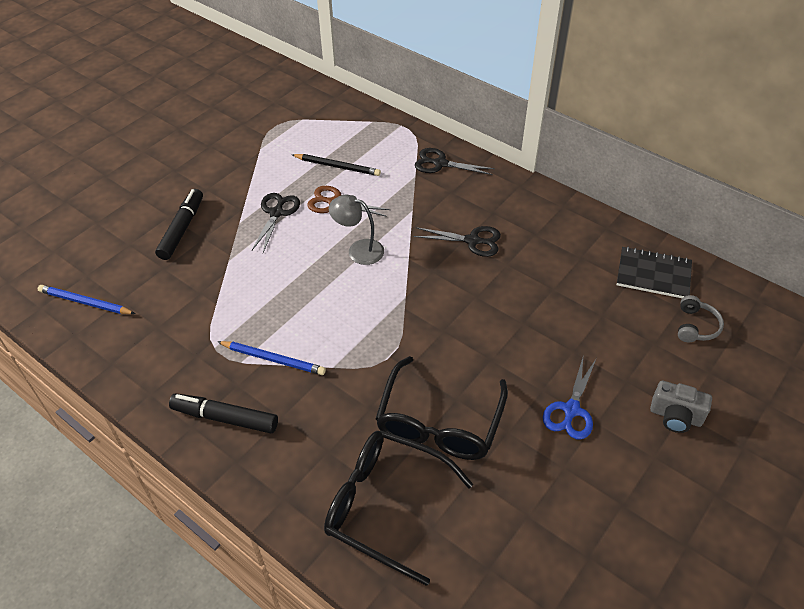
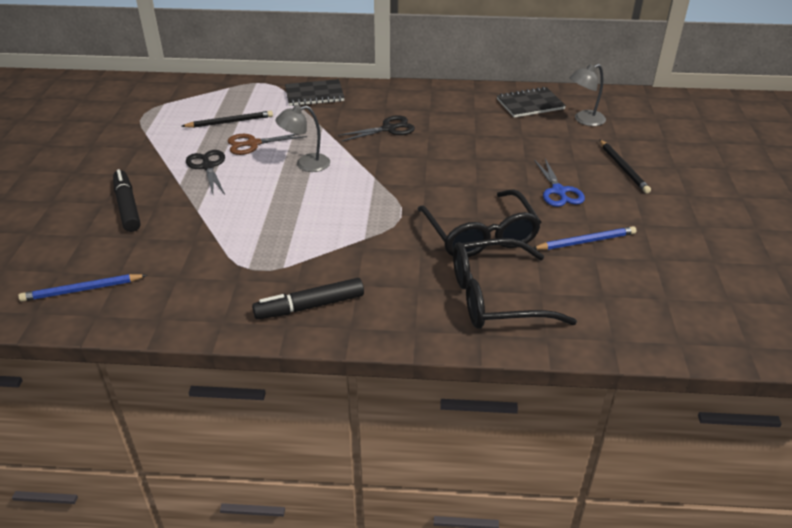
camera: 35 degrees left, 10 degrees down
(273, 359) = (309, 254): blue pencil -> blue pencil (585, 241)
(440, 163) = (314, 94): black scissors -> black notebook
(675, 416) = (623, 168): grey camera -> black pencil
(695, 326) = (584, 120): grey headphones -> grey lamp

